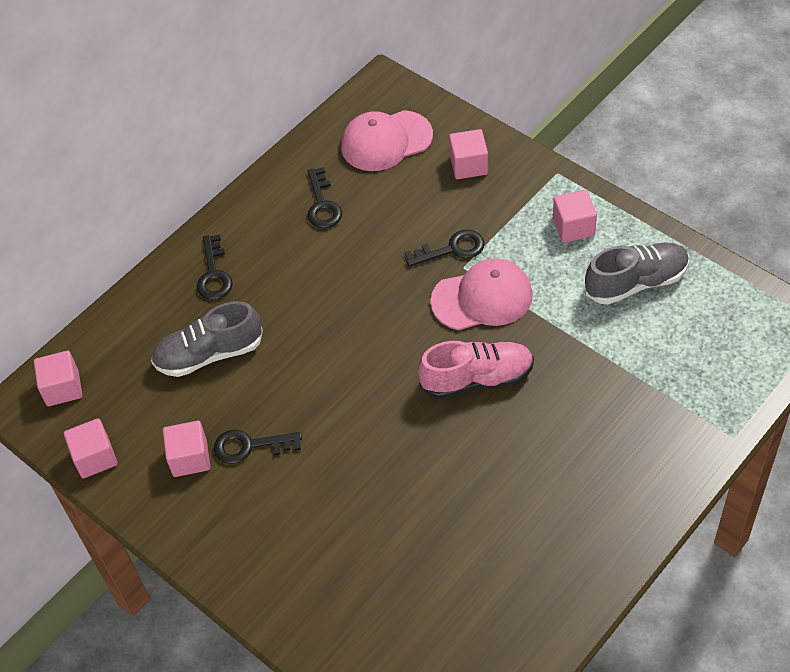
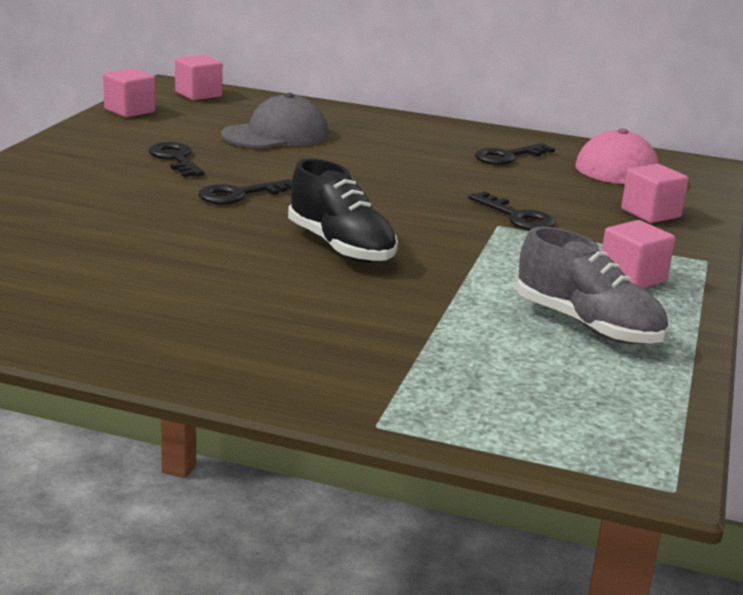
camera: 60 degrees right, 30 degrees down
(190, 458) = (148, 140): pink cube -> none
(209, 354) = (276, 134): grey shoe -> grey cap
(214, 274) = (373, 127): black key -> black key (239, 195)
(477, 379) = (340, 247): pink shoe -> black shoe
(482, 298) = (463, 238): pink cap -> none

